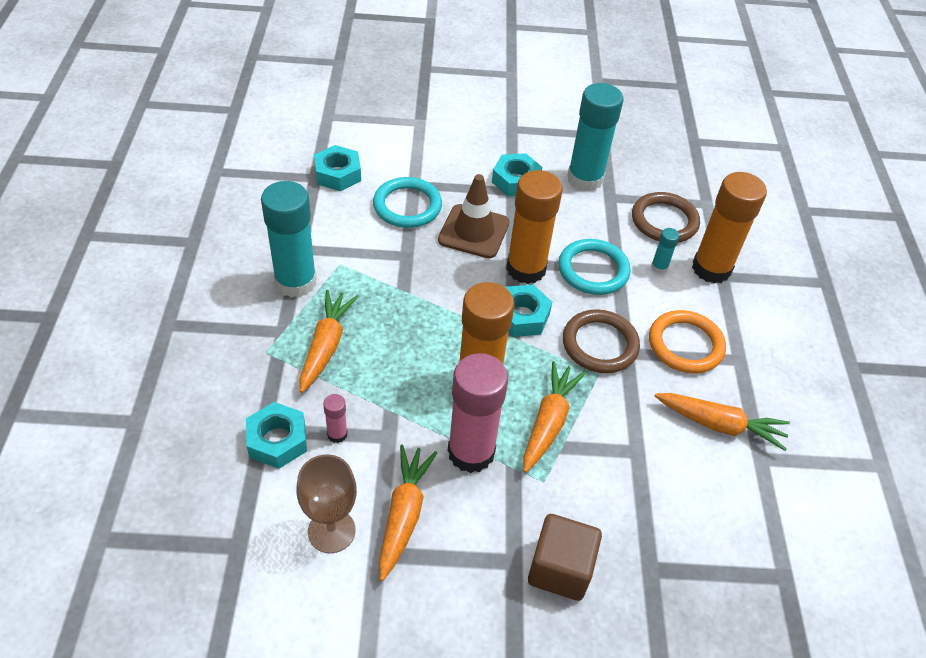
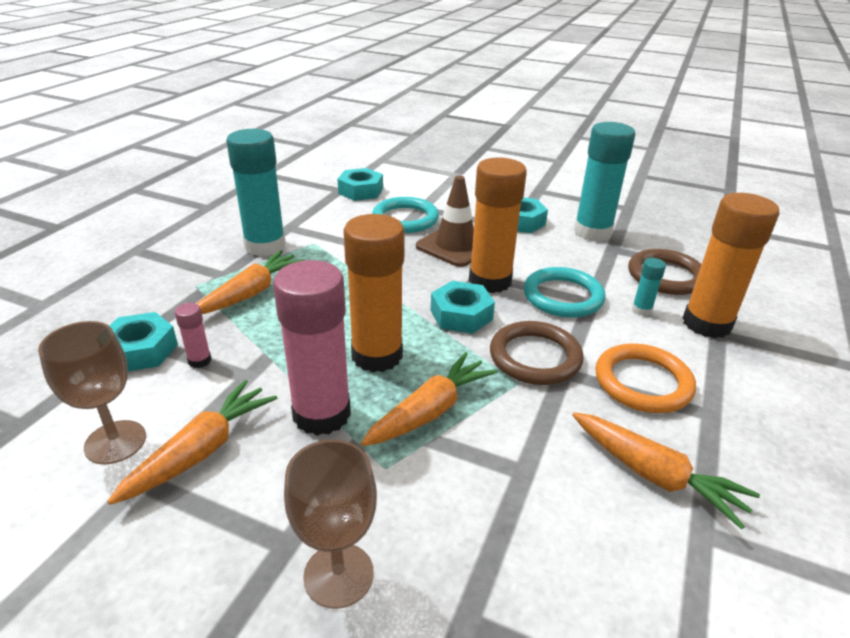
camera: 25 degrees right, 15 degrees down
(560, 569) = (338, 575): brown cube -> brown goblet

